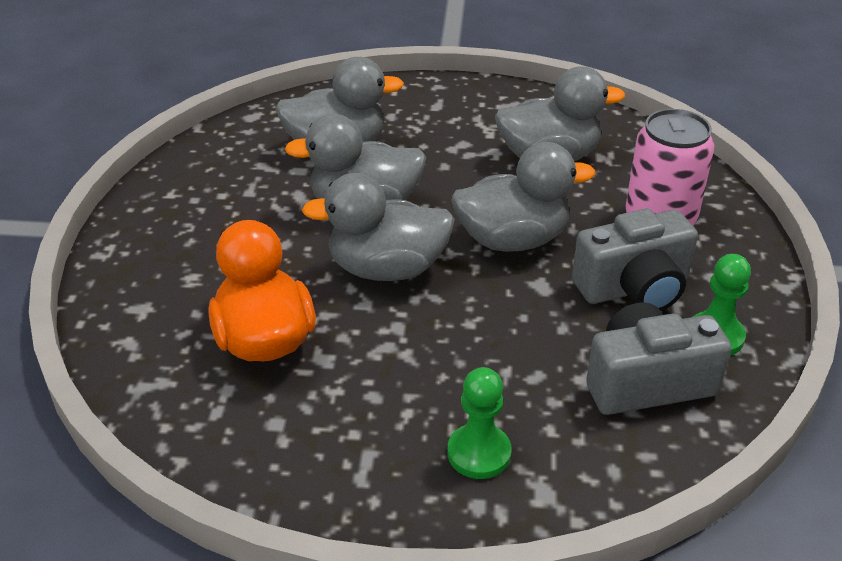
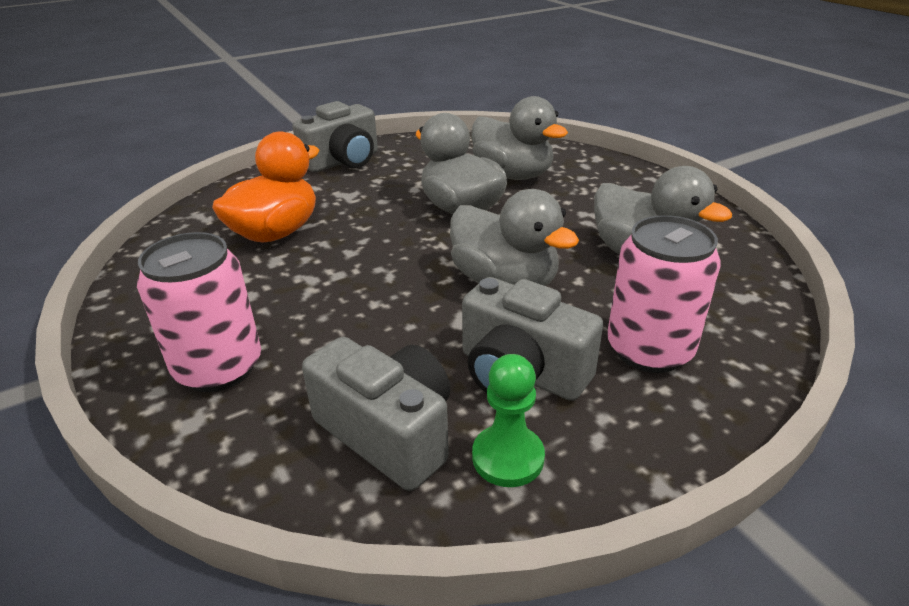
camera: 55 degrees right, 5 degrees down
(153, 233) = (343, 161): none -> grey camera
(387, 269) = (400, 245): grey duck -> none
(479, 453) = (218, 368): green pawn -> pink can

